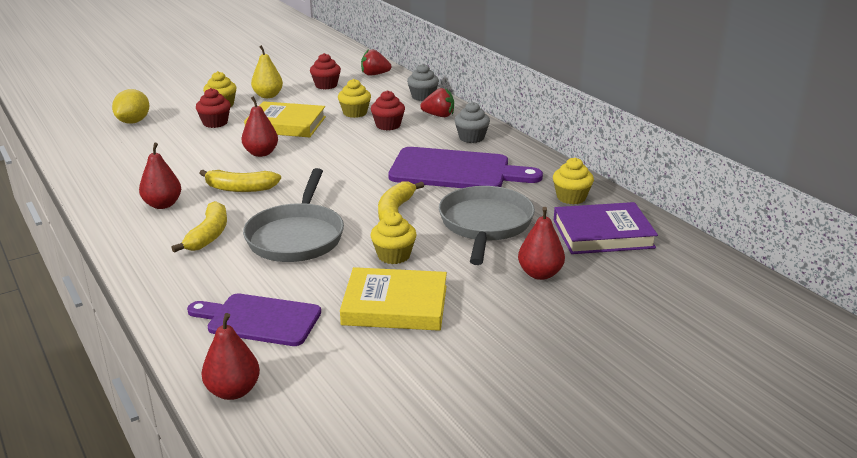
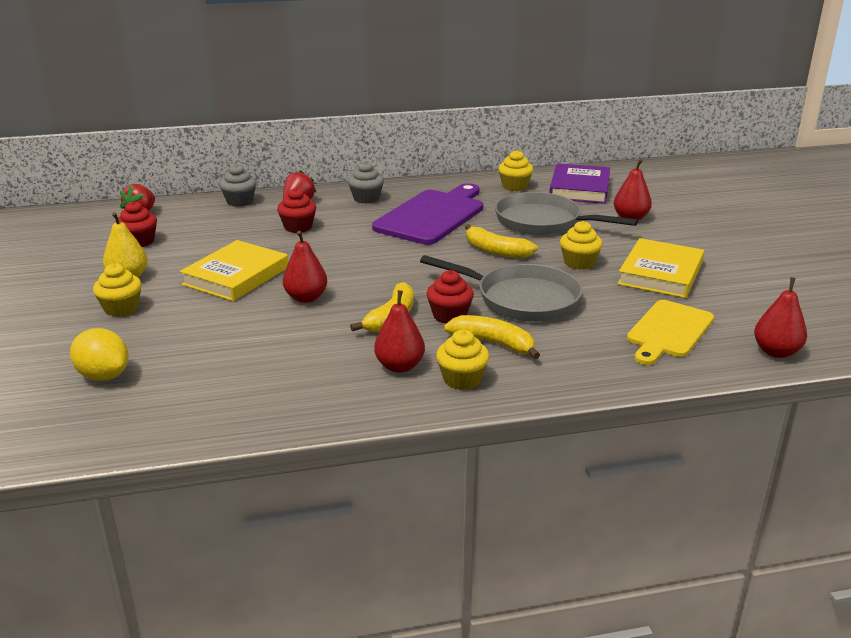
camera: 70 degrees left, 0 degrees up
(215, 123) = (180, 317): red cupcake -> red cupcake (449, 316)
(259, 319) = (668, 331): purple cutting board -> yellow cutting board
(355, 113) = (245, 237): yellow cupcake -> yellow cupcake (462, 379)

